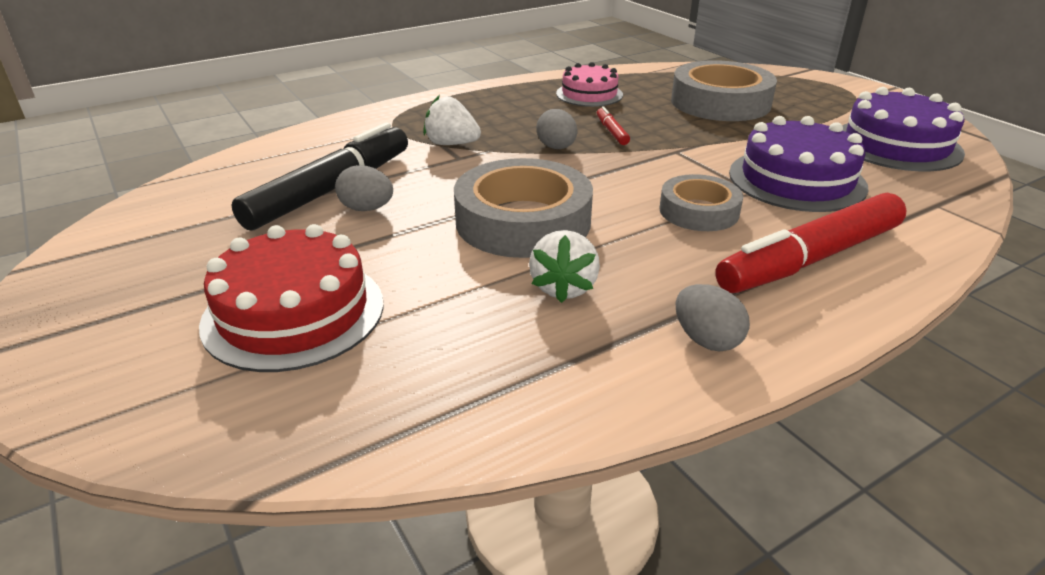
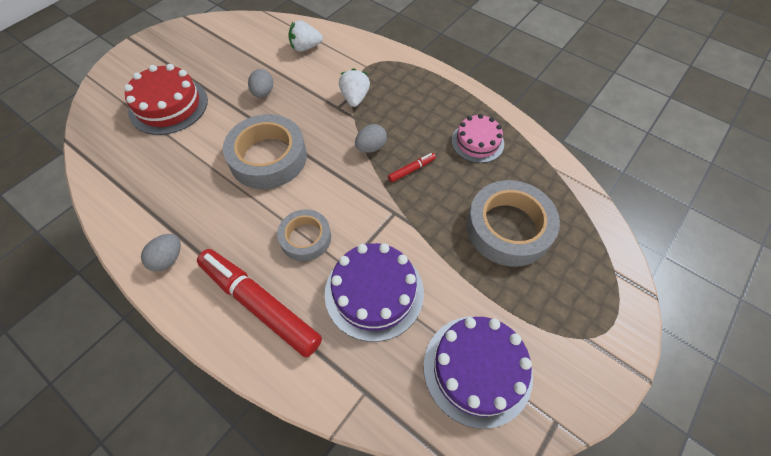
camera: 70 degrees right, 25 degrees up
(331, 190) = (279, 72): black marker -> none
(563, 288) = (205, 191): white strawberry -> white strawberry (305, 47)

